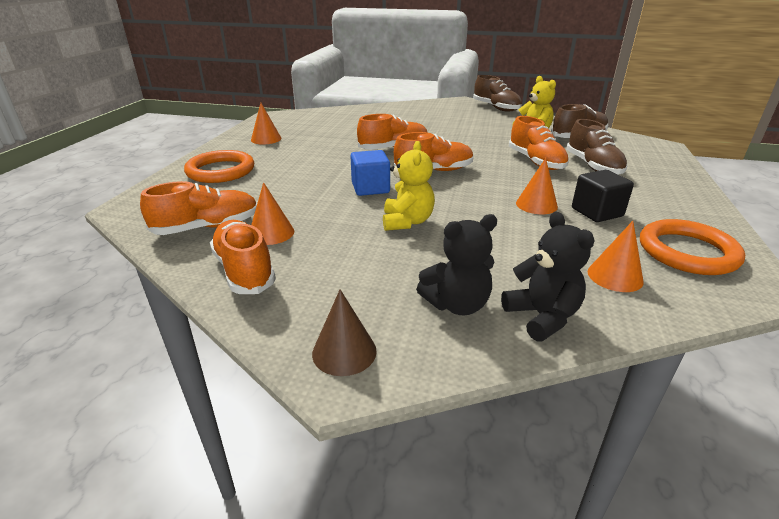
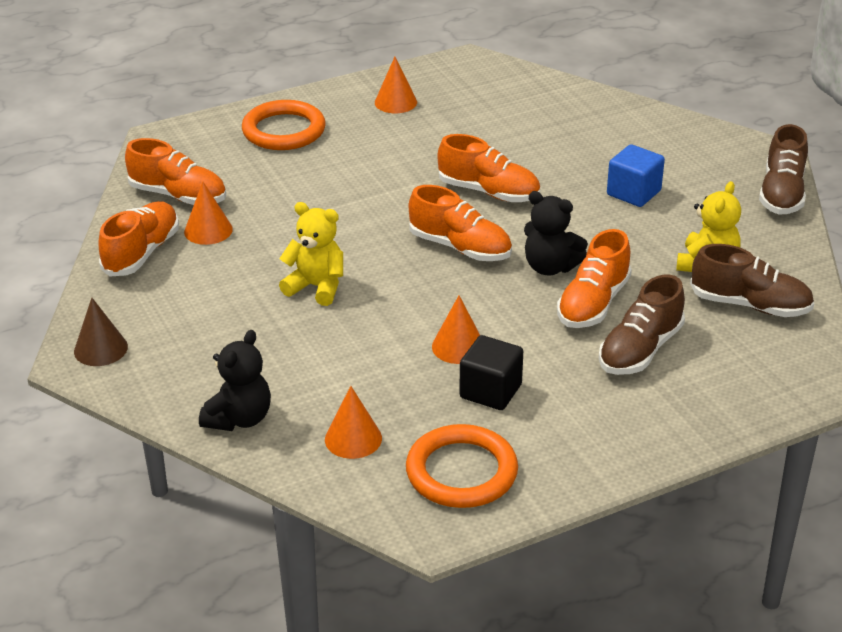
camera: 50 degrees right, 5 degrees up
(370, 188) = (361, 232): blue cube -> blue cube (633, 193)
(407, 222) = (316, 287): yellow teddy bear -> yellow teddy bear turned 120 degrees counterclockwise
(457, 304) = (210, 372): black teddy bear -> black teddy bear (550, 267)

